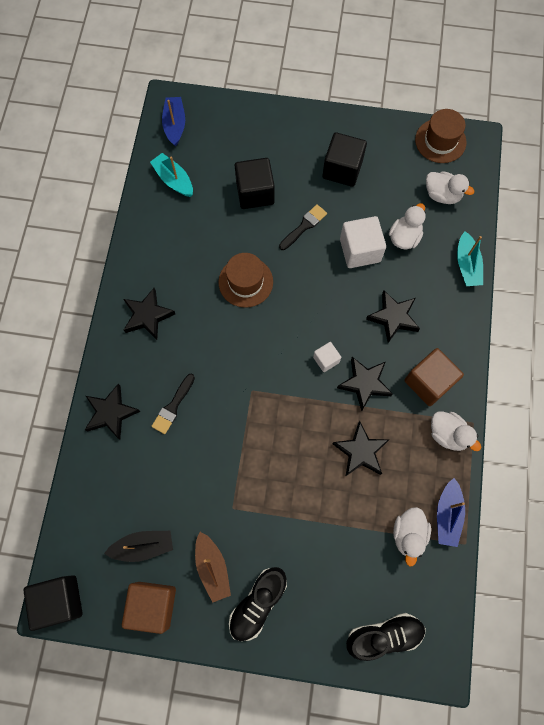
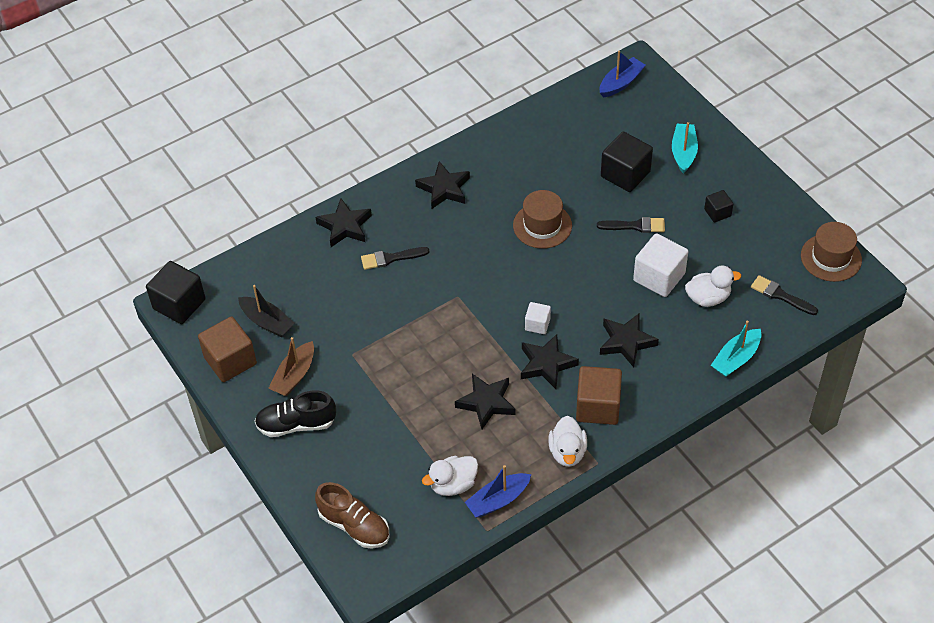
camera: 50 degrees right, 20 degrees down
(174, 180) = (573, 118): turquoise boat -> turquoise boat (683, 152)
(342, 169) = (717, 212): black cube -> black cube, size x0.54
(384, 635) = (354, 526): black shoe -> brown shoe
(442, 195) = (780, 295): white duck -> black brush

